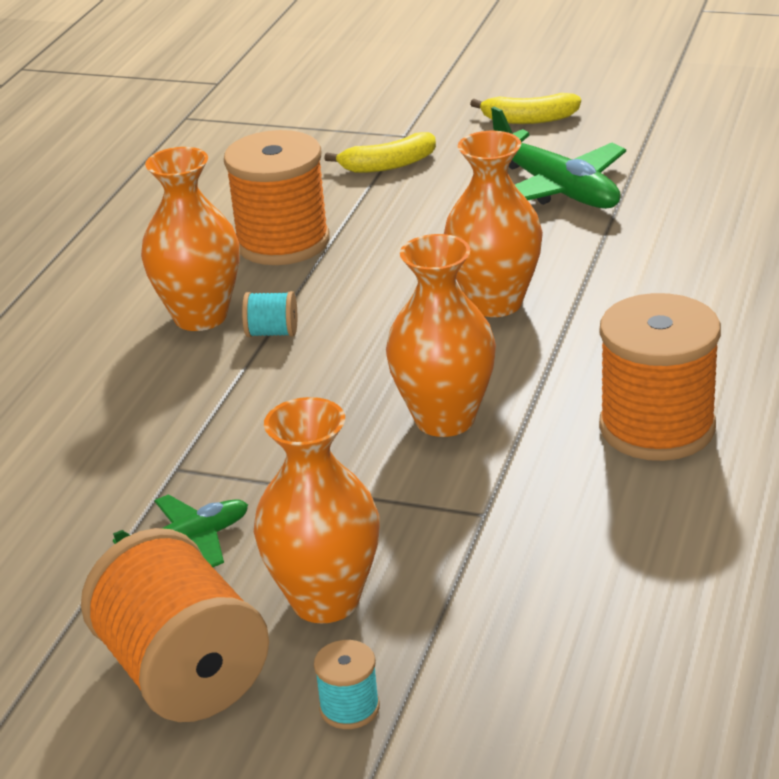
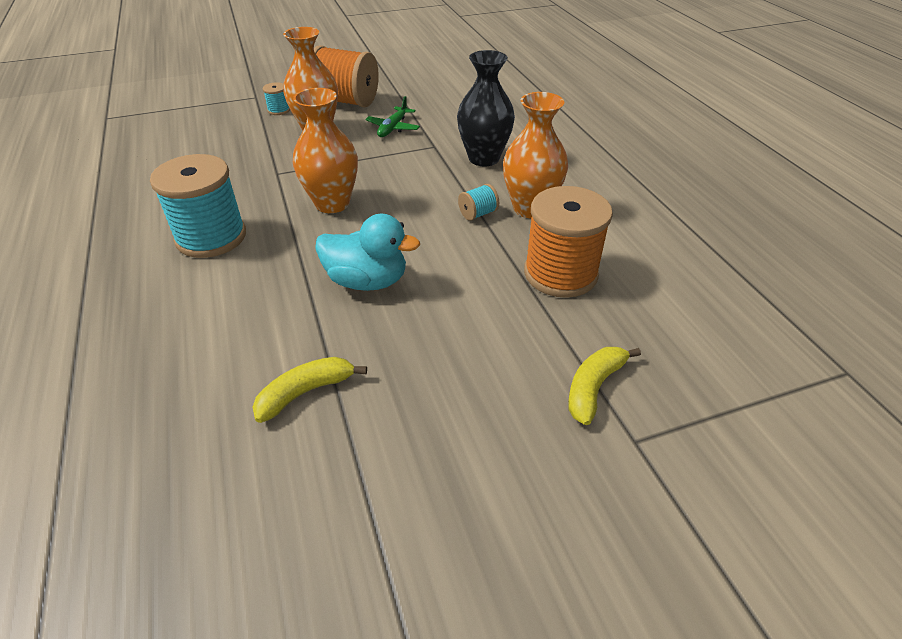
camera: 140 degrees right, 10 degrees up
(140, 413) = (484, 158): none -> black vase
(495, 303) = (367, 281): orange vase -> turquoise duck
(529, 119) = (546, 540): yellow banana -> yellow banana (306, 392)
(555, 188) = (419, 422): green plane -> none
(657, 427) = (211, 237): orange spool -> turquoise spool

